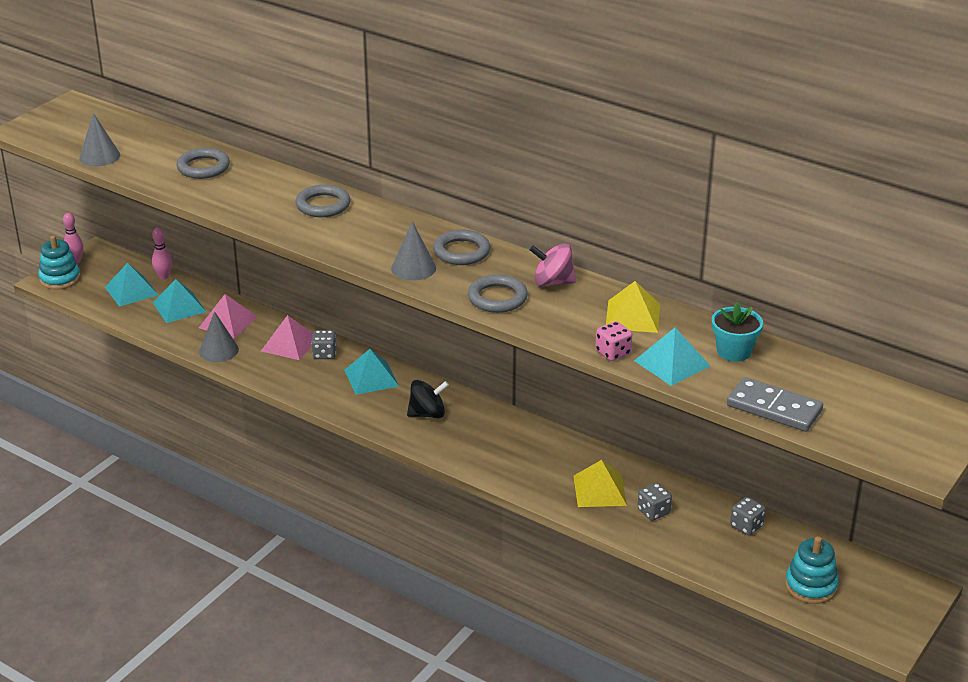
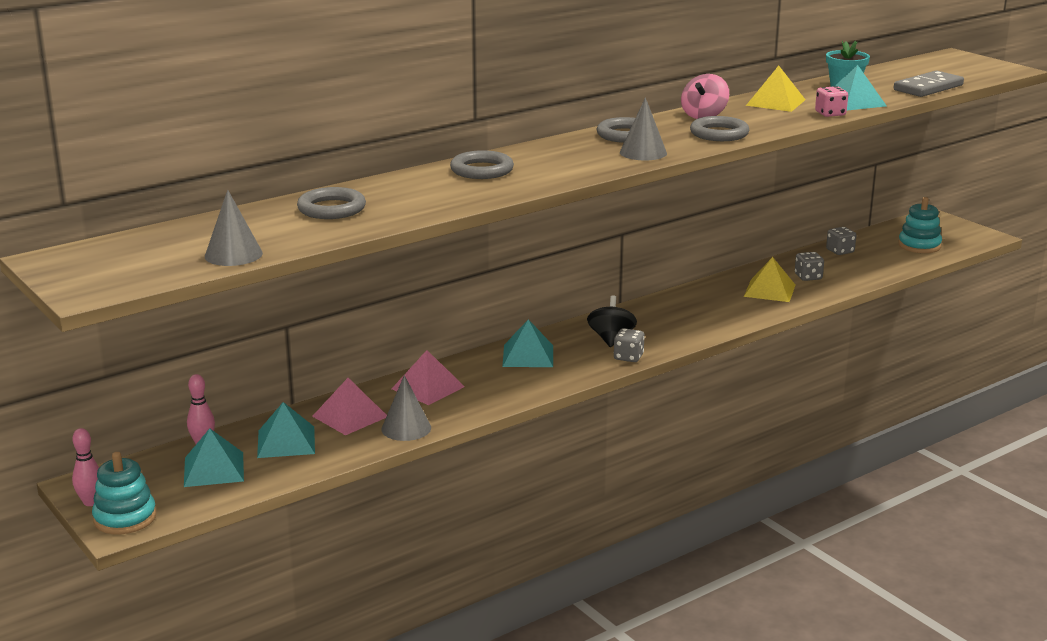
camera: 70 degrees left, 10 degrees down
(324, 354) = (464, 372): grey dice -> grey dice (628, 357)

